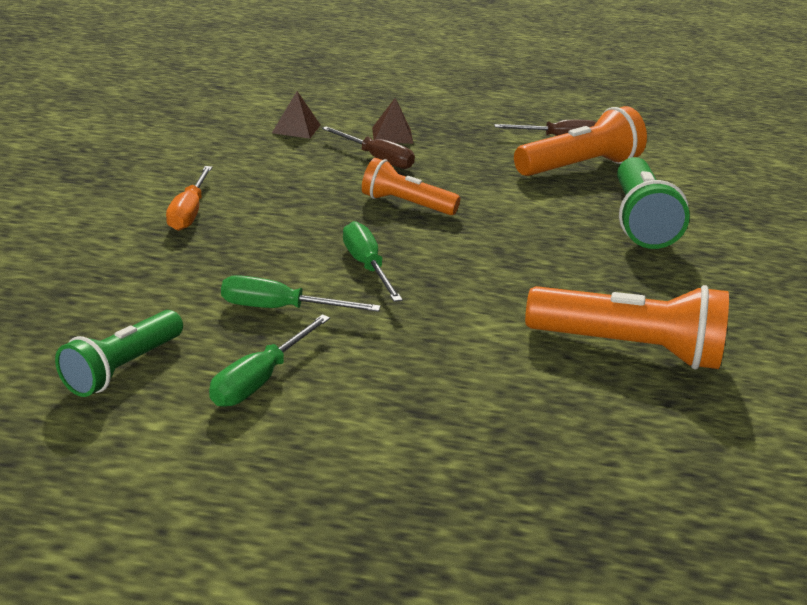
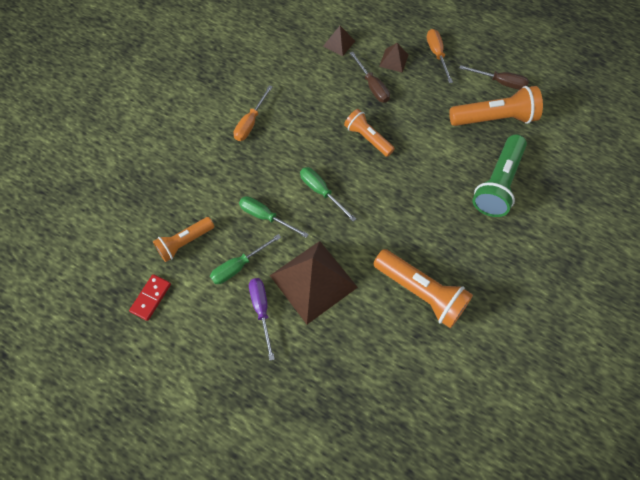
camera: 25 degrees right, 35 degrees up
(74, 464) = (151, 298): none -> red domino
(123, 368) = (185, 242): green flashlight -> orange flashlight
(346, 430) = (262, 310): none -> purple screwdriver
(367, 266) = (321, 192): green screwdriver -> green screwdriver turned 45 degrees counterclockwise
(426, 371) = (313, 281): none -> brown pyramid
(451, 126) = (436, 54): none -> orange screwdriver

